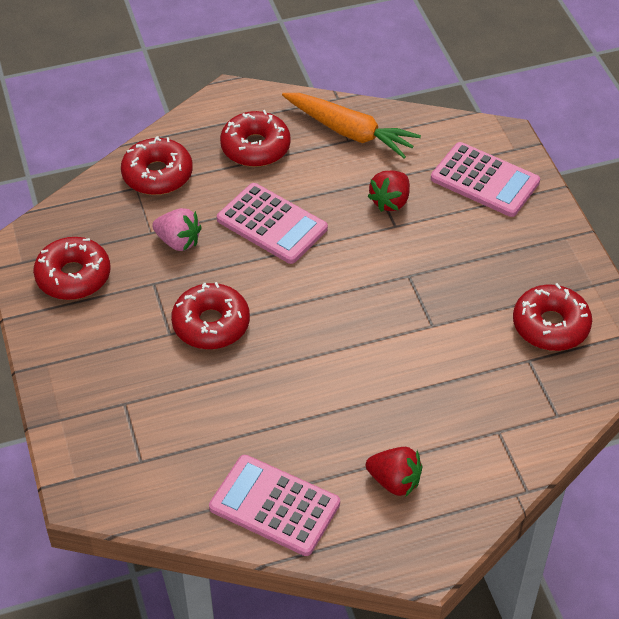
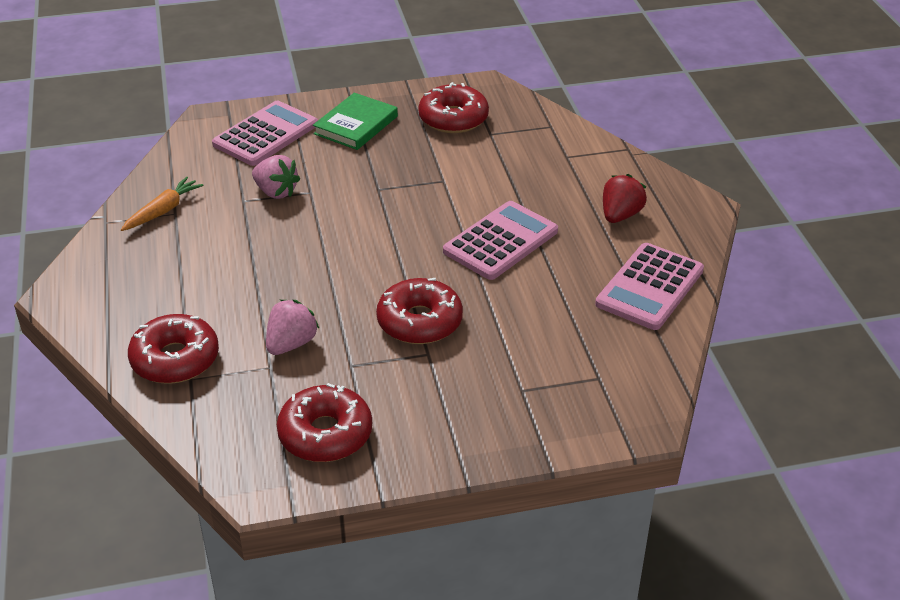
camera: 85 degrees left, 10 degrees down
(255, 147) = (159, 279): red donut -> none
(272, 224) = (284, 272): pink calculator -> pink calculator (501, 241)
(350, 132) = (163, 211): orange carrot -> orange carrot, size x0.61
(390, 201) = (276, 192): red strawberry -> pink strawberry
(518, 246) = (356, 125): none -> green book

